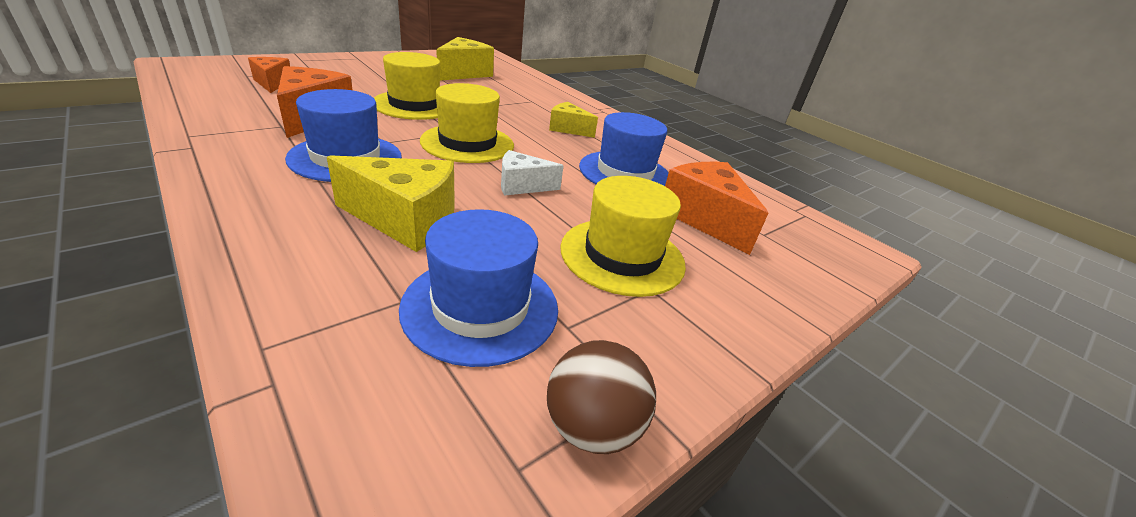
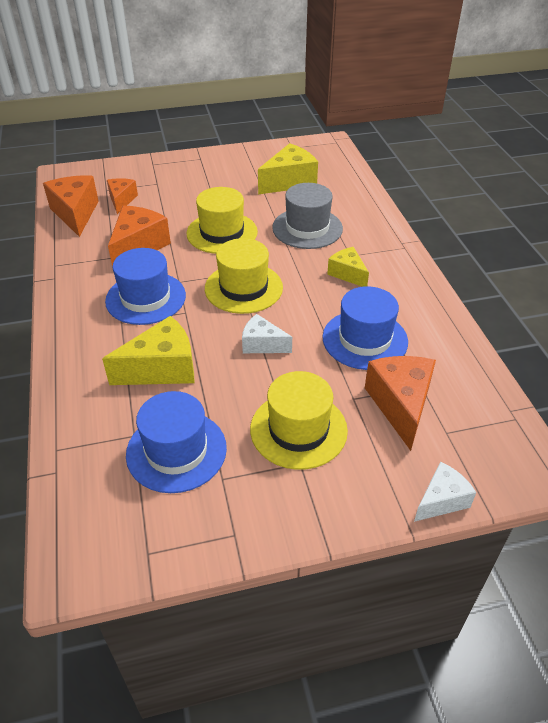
camera: 30 degrees right, 10 degrees up
(208, 93) = (75, 214): none -> orange cheese
(406, 220) = (162, 368): yellow cheese -> yellow cheese turned 60 degrees counterclockwise
(504, 101) = (307, 228): none -> grey hat
(592, 427) = (197, 545): brown ball -> none
(819, 293) = (441, 500): none -> white cheese

